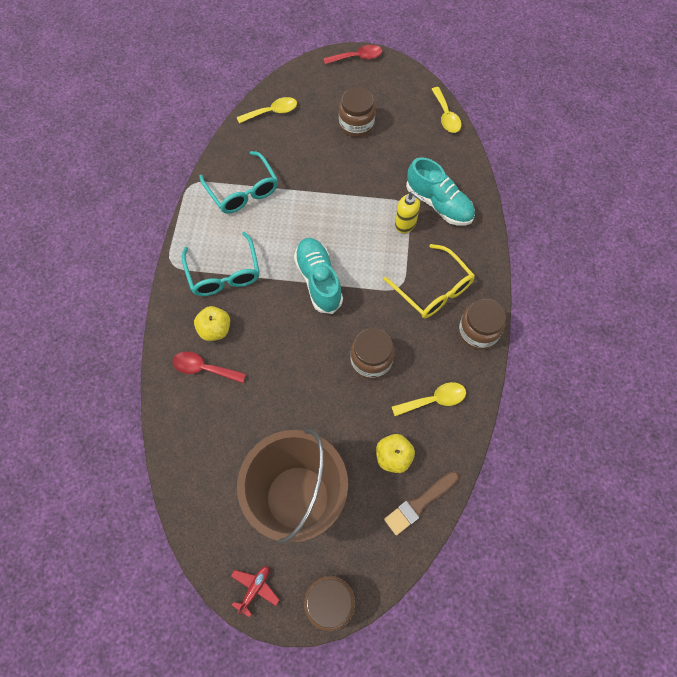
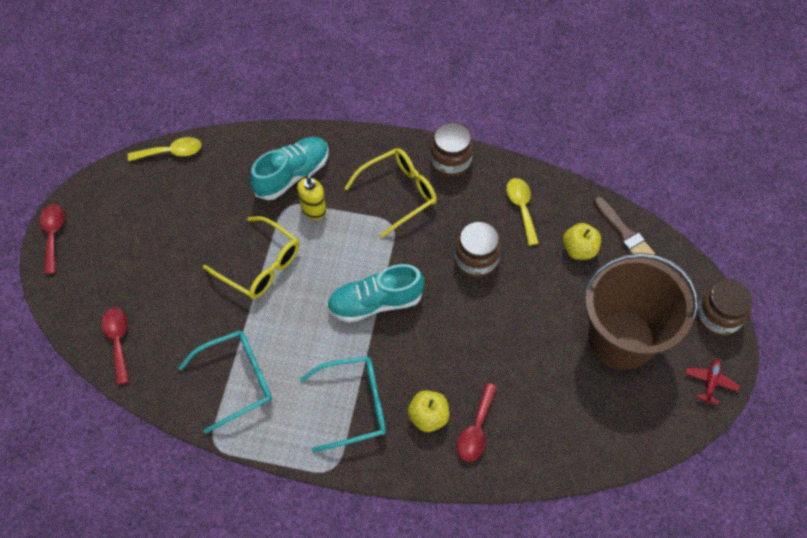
camera: 85 degrees left, 5 degrees down
(255, 589) = (710, 382): red plane -> red plane turned 75 degrees clockwise
(272, 112) = (118, 341): yellow spoon -> red spoon
(346, 192) = (260, 265): none -> yellow glasses
(356, 124) = (162, 245): brown jar -> none

